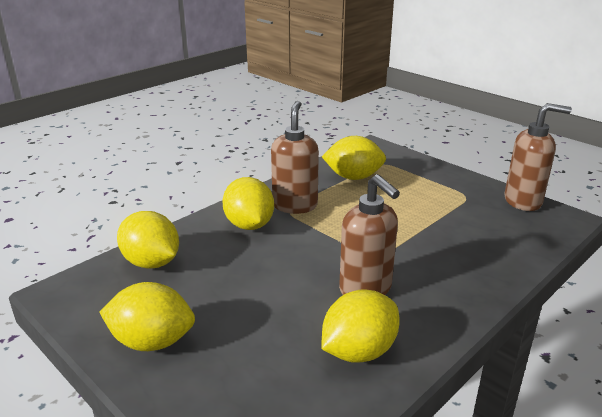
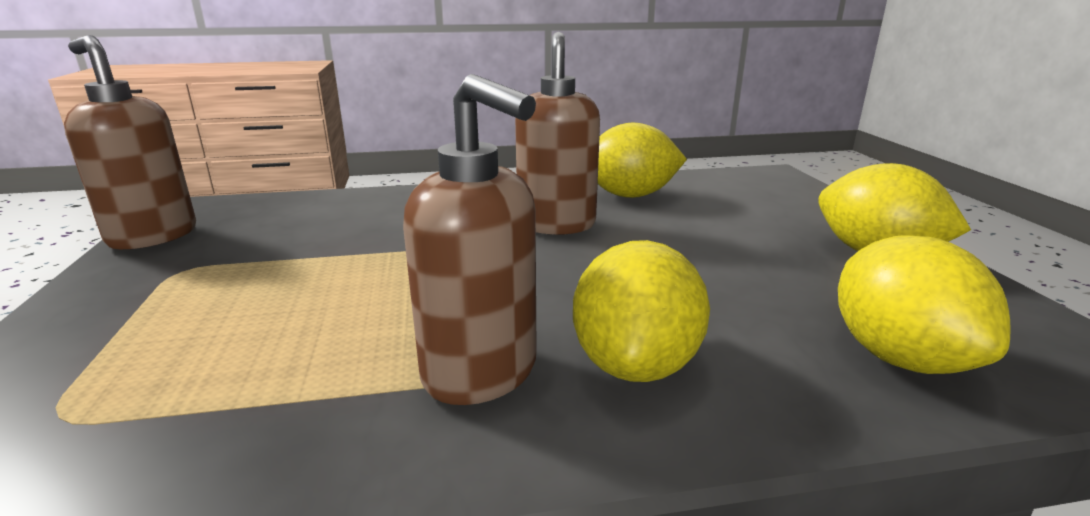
camera: 145 degrees left, 5 degrees down
(295, 205) = (481, 373): brown soap dispenser -> brown soap dispenser turned 90 degrees counterclockwise
(353, 177) = (220, 399): yellow lemon -> none

